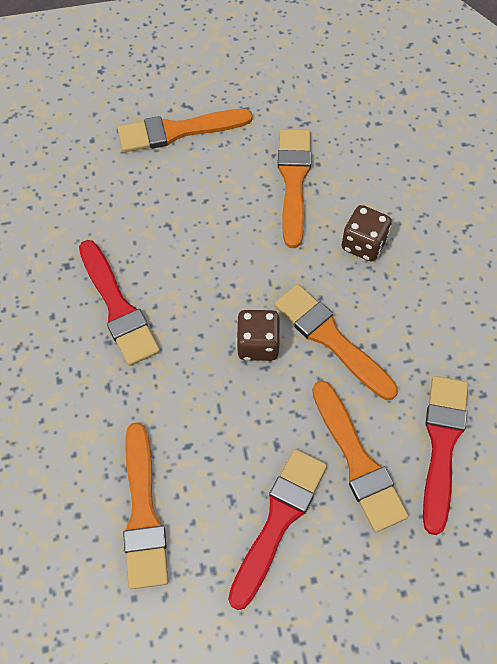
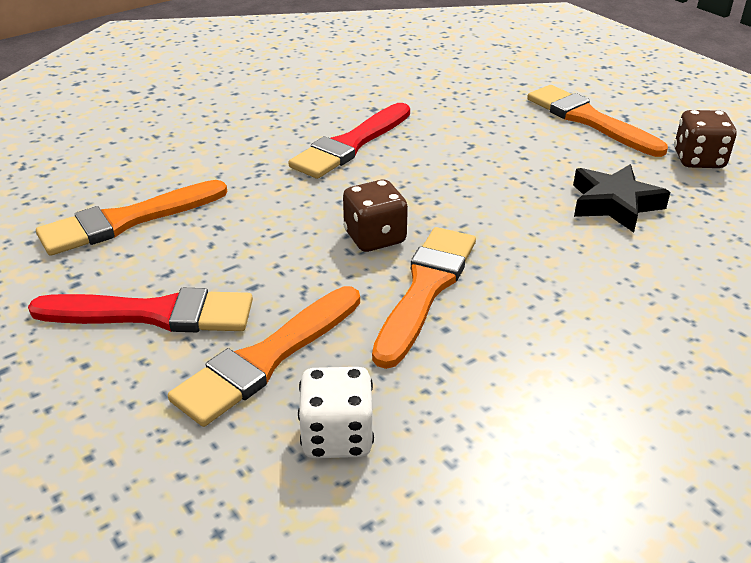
camera: 65 degrees right, 25 degrees down
(293, 181) = (614, 204): orange brush -> black star
(363, 244) = (586, 279): brown dice -> brown dice (698, 160)
(442, 445) = (337, 436): red brush -> white dice

